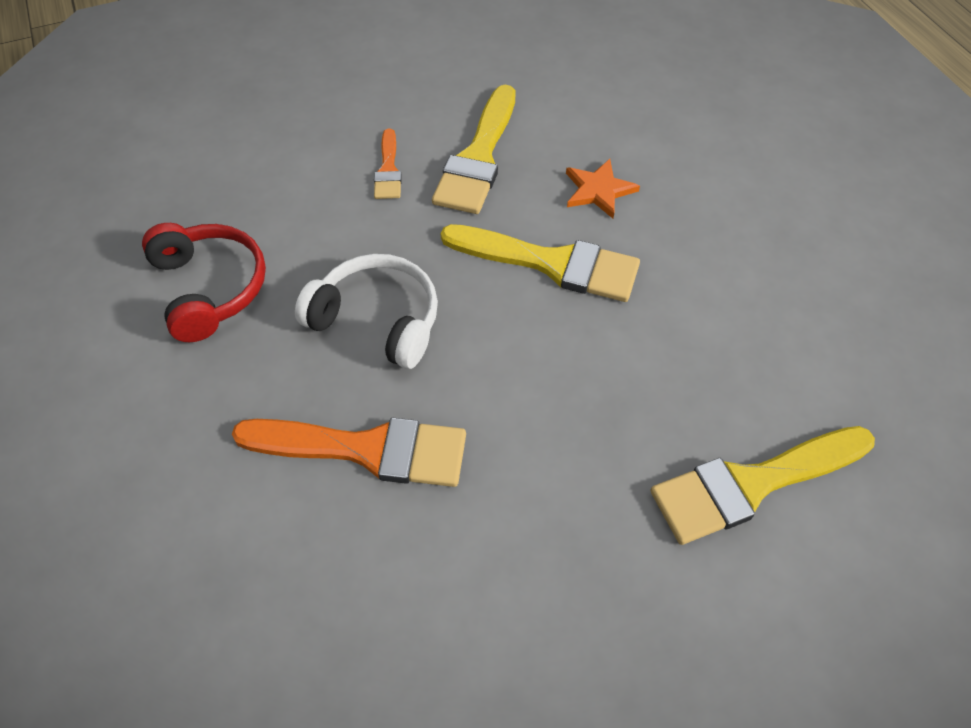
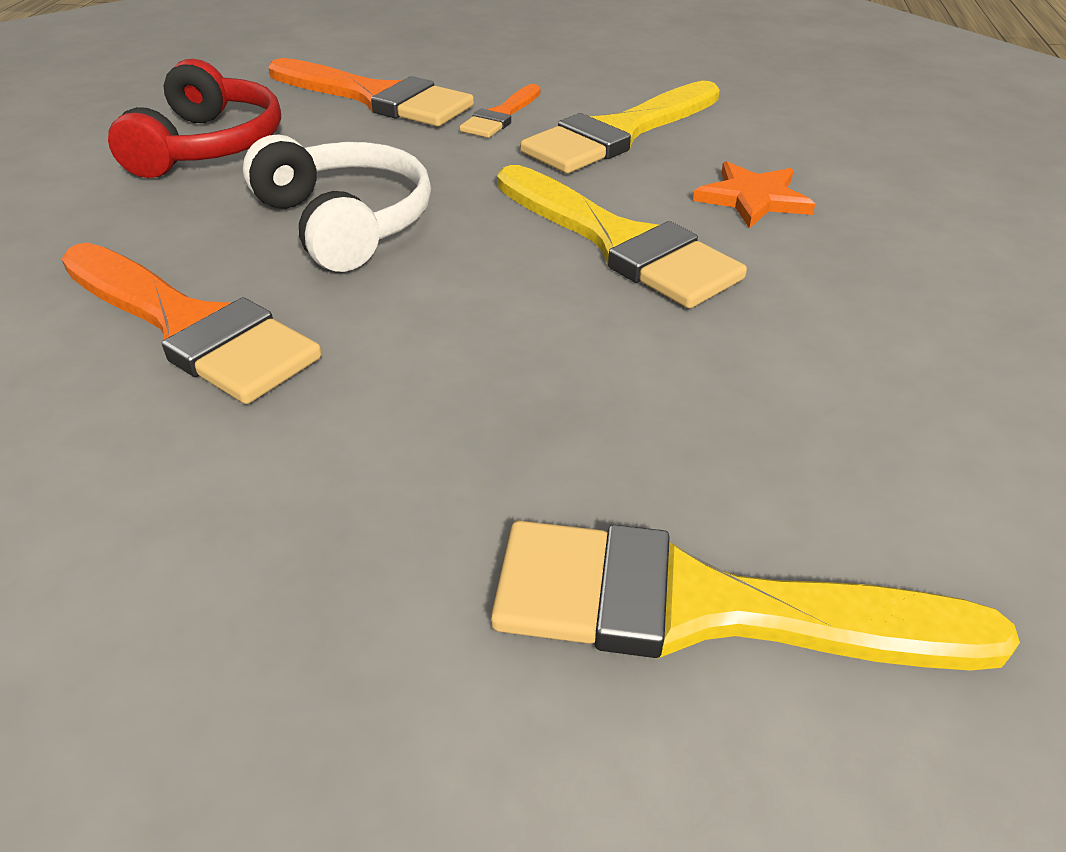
camera: 30 degrees right, 15 degrees down
(283, 184) = (376, 98): none -> orange brush

